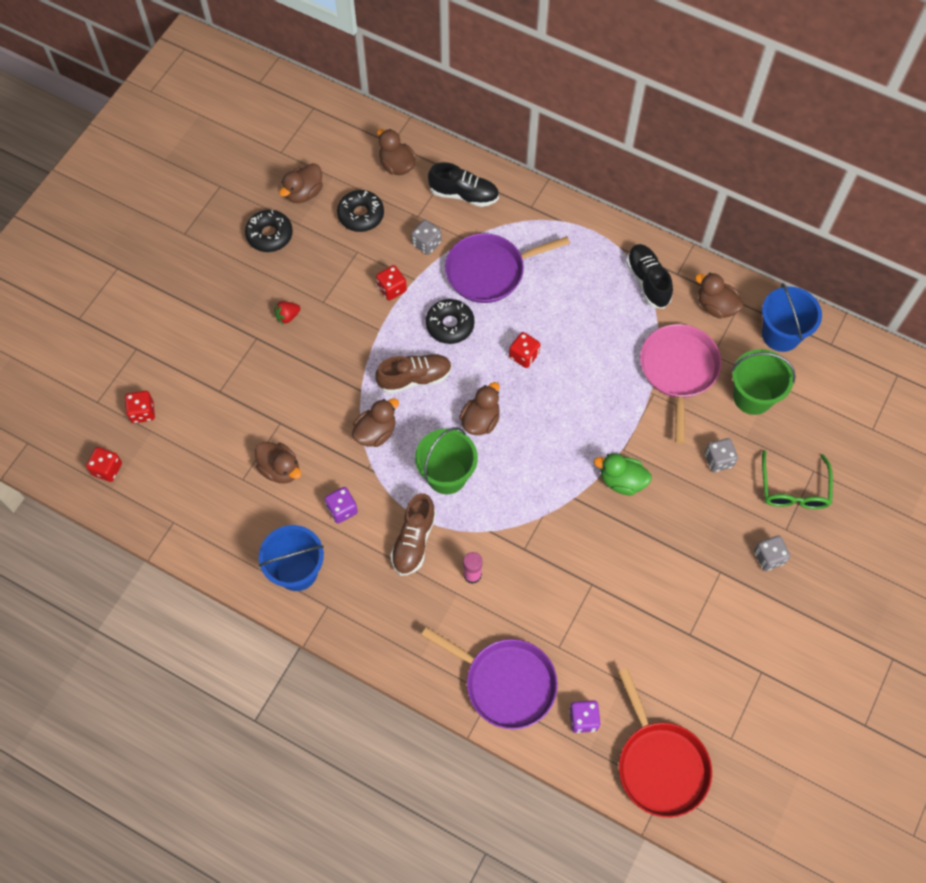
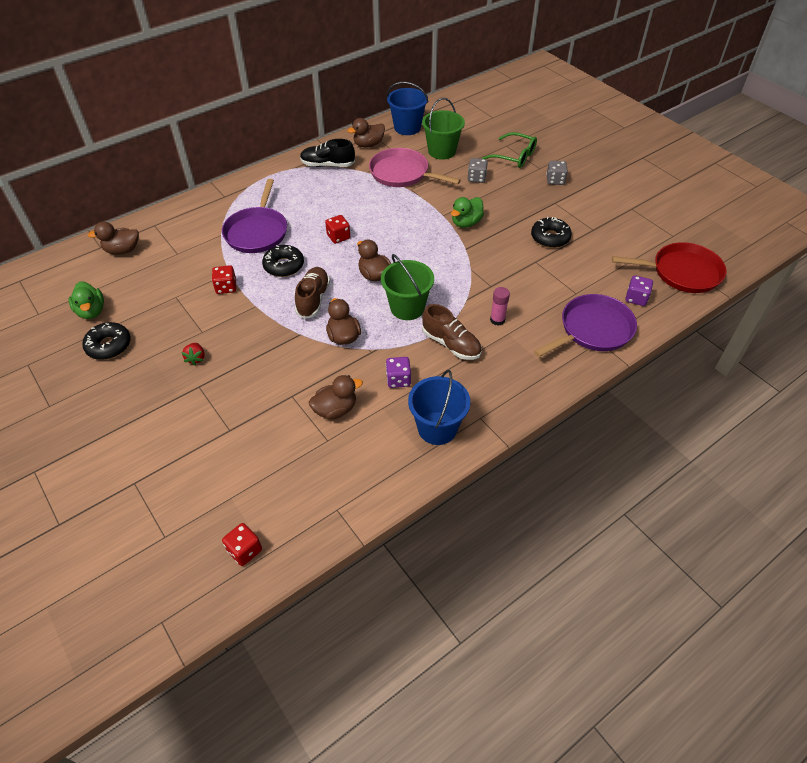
camera: 65 degrees left, 15 degrees down
(142, 412) = (205, 499): red dice -> none
(304, 193) = (91, 311): brown duck -> green duck
(361, 215) = (145, 284): black donut -> black donut (550, 238)
(426, 243) = (205, 256): grey dice -> none
(464, 194) = (183, 224): black shoe -> none

